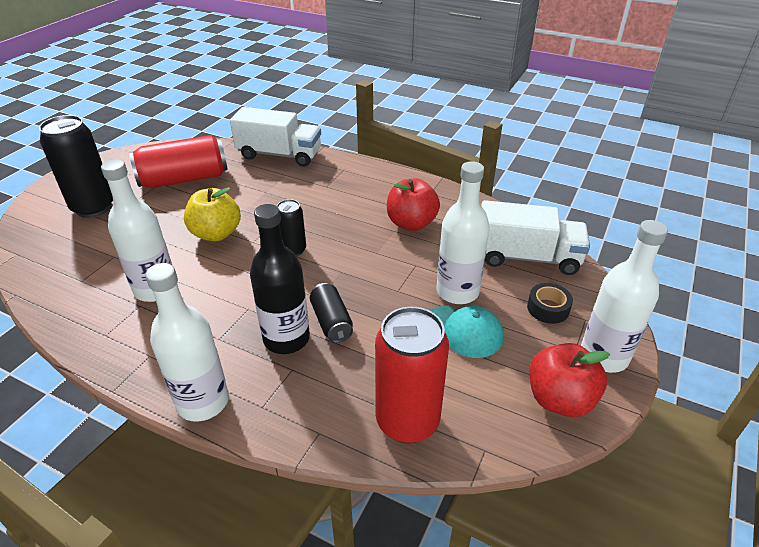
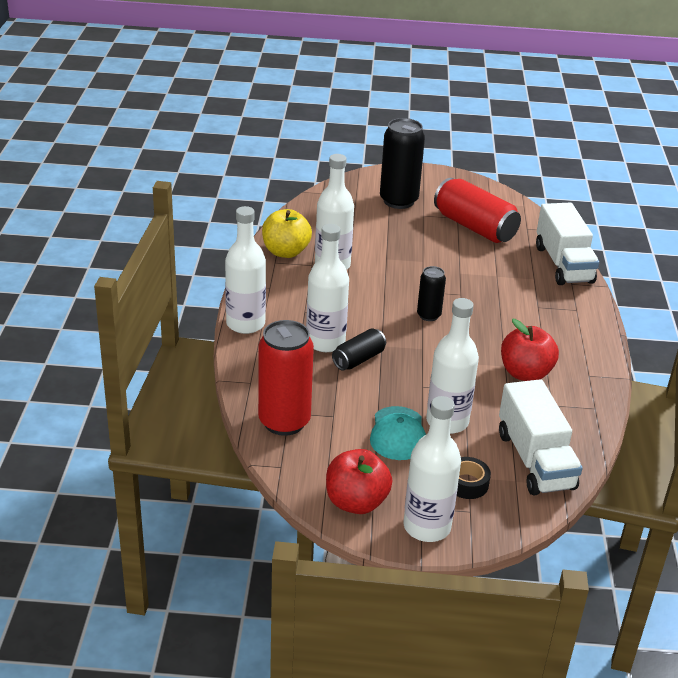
camera: 65 degrees right, 5 degrees down
(216, 234) = (416, 269): yellow apple -> yellow apple (285, 252)
(286, 339) = (325, 342): black bottle -> white bottle

